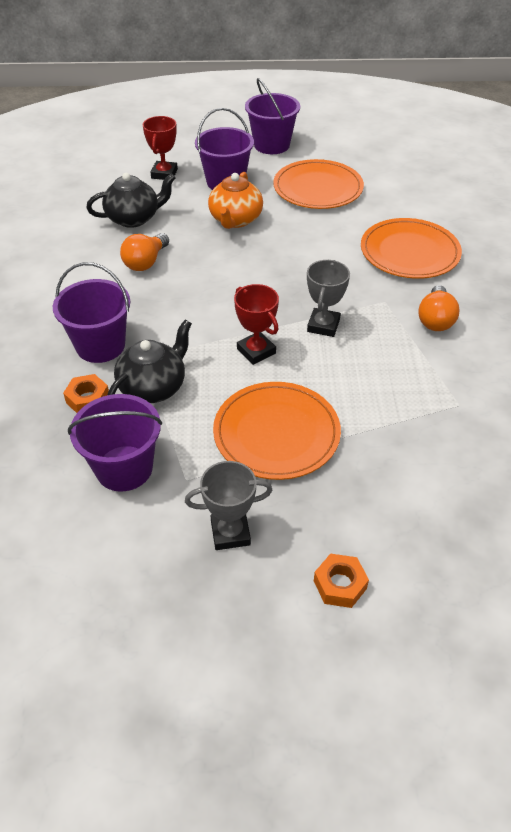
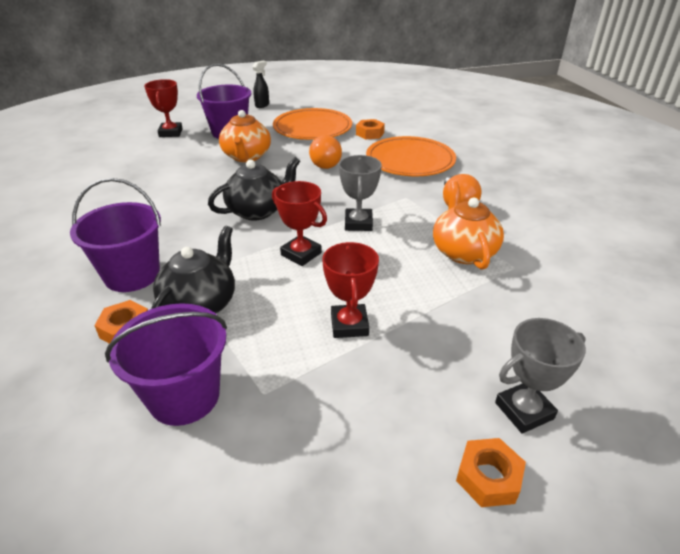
camera: 15 degrees left, 10 degrees down
(134, 218) = (148, 166): black teapot -> black teapot (258, 211)
(146, 262) = (167, 198): orange light bulb -> orange light bulb (327, 163)
(230, 533) = (335, 445): grey trophy -> grey trophy (524, 410)
(271, 145) = (262, 105): purple bucket -> black spray bottle
(276, 433) = (349, 325): orange plate -> red trophy
(379, 206) = (370, 134): none -> orange nut
(415, 377) = (463, 251): none -> orange teapot

